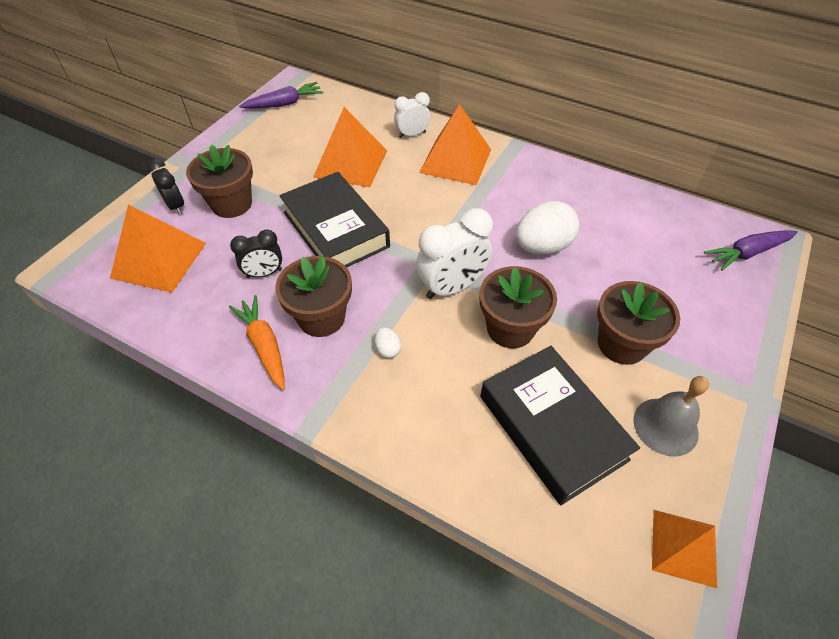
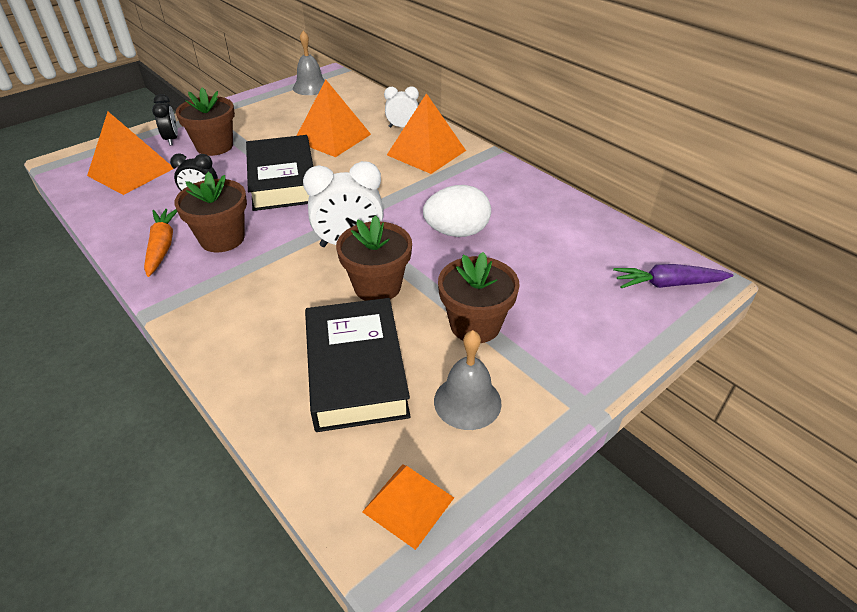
camera: 20 degrees right, 10 degrees down
(284, 104) = (310, 87): purple carrot -> grey bell
(388, 349) = (258, 274): white egg -> none

